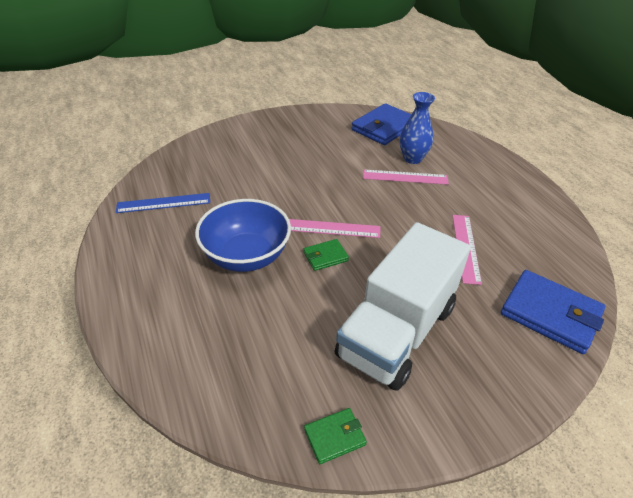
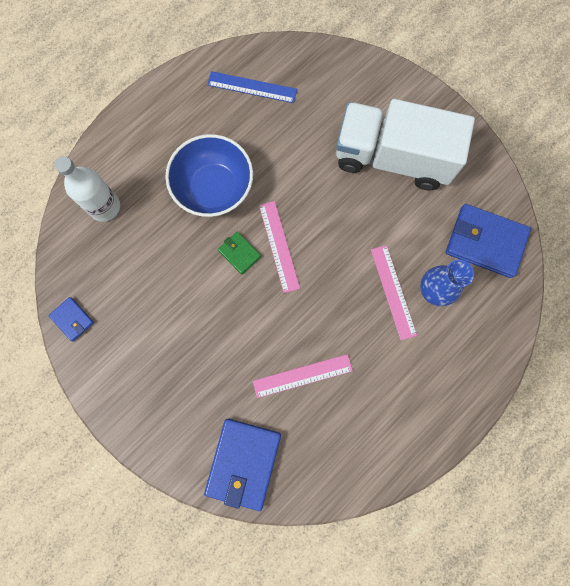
camera: 70 degrees right, 35 degrees up
(164, 203) = (252, 87): blue ruler -> blue ruler turned 45 degrees counterclockwise
(204, 356) = (104, 207): none -> white bottle
(335, 437) = (72, 319): green wallet -> blue wallet
(397, 331) = (177, 337): white truck -> white truck (393, 158)

